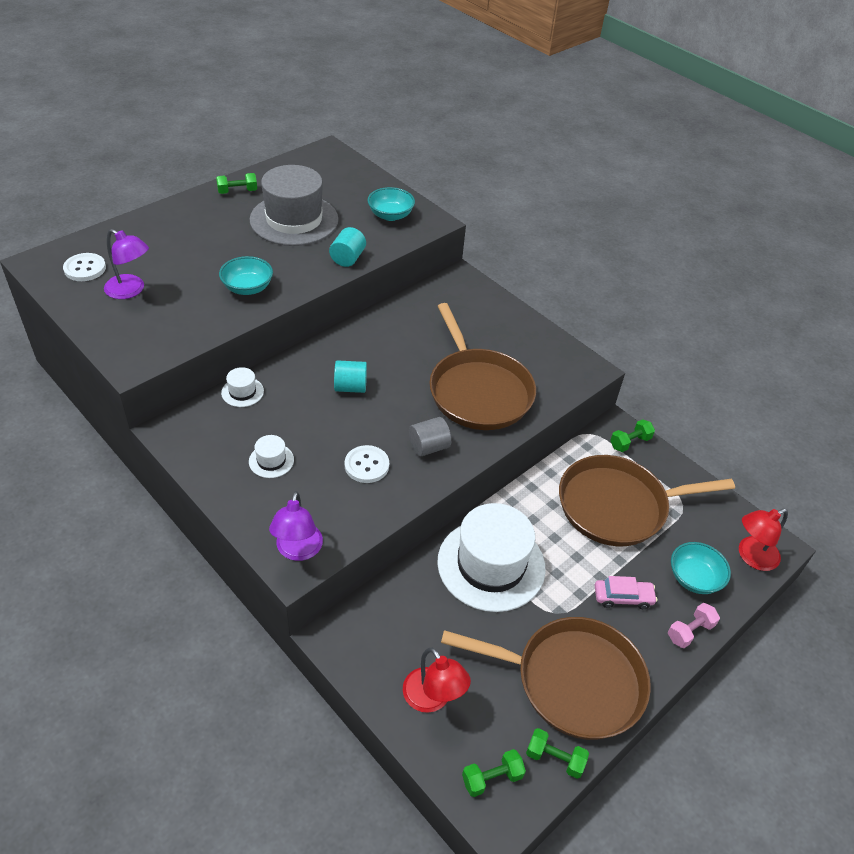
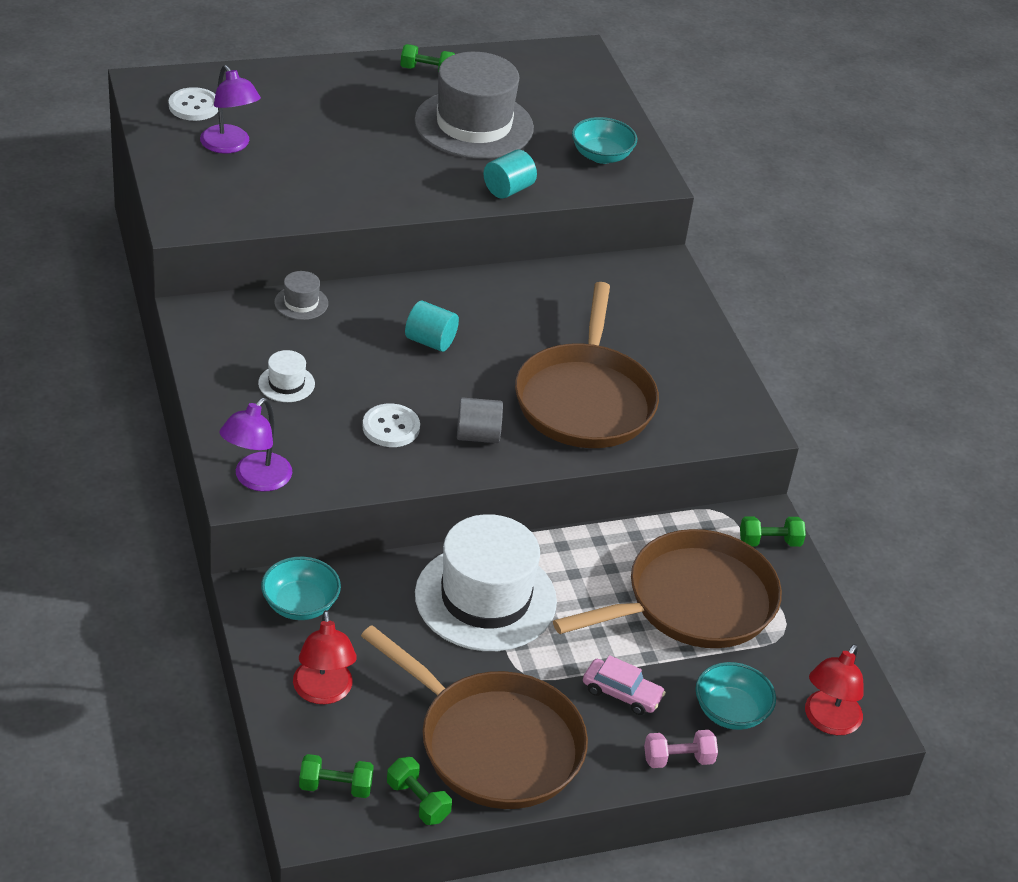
camera: 25 degrees right, 5 degrees down
(242, 392) = (301, 303): white hat -> grey hat
(247, 288) = (364, 184): turquoise bowl -> turquoise bowl (300, 604)
(617, 506) = (693, 602): brown pan -> brown pan turned 135 degrees clockwise
(751, 557) = (828, 721): red lamp -> red lamp turned 60 degrees counterclockwise

